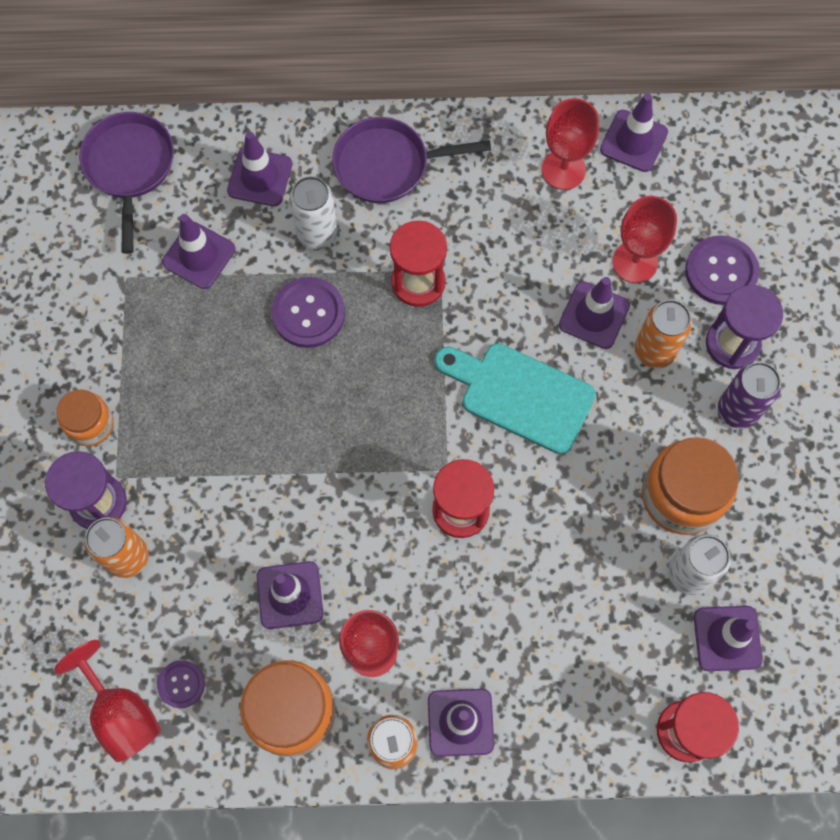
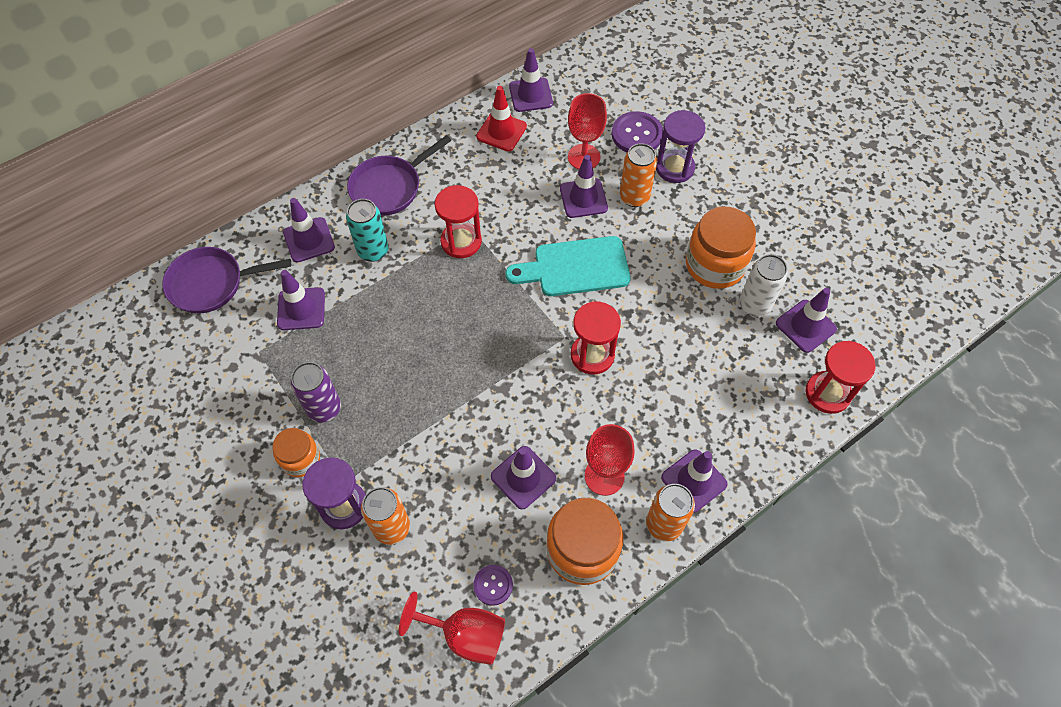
camera: 35 degrees left, 10 degrees down
(130, 167) = (211, 284): purple pan -> purple pan turned 60 degrees counterclockwise
(308, 313) = (403, 300): purple button -> none
(317, 233) = (373, 251): white can -> turquoise can
(563, 170) = (501, 131): red goblet -> red traffic cone
(737, 410) = (707, 200): purple can -> purple can (324, 408)

